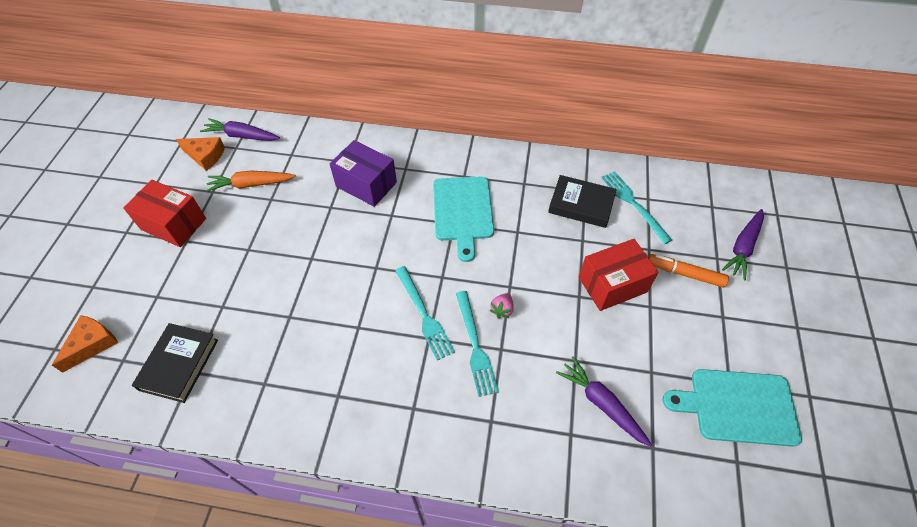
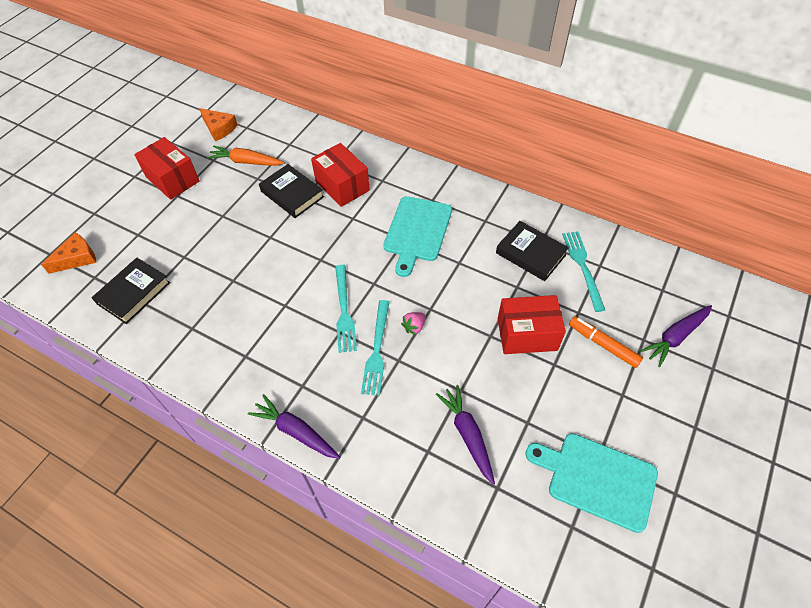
camera: 20 degrees right, 0 degrees up
(242, 136) = (255, 118): purple carrot -> purple carrot (296, 431)
(316, 206) = (292, 194): none -> black book
(366, 184) = (342, 186): purple box -> red box

